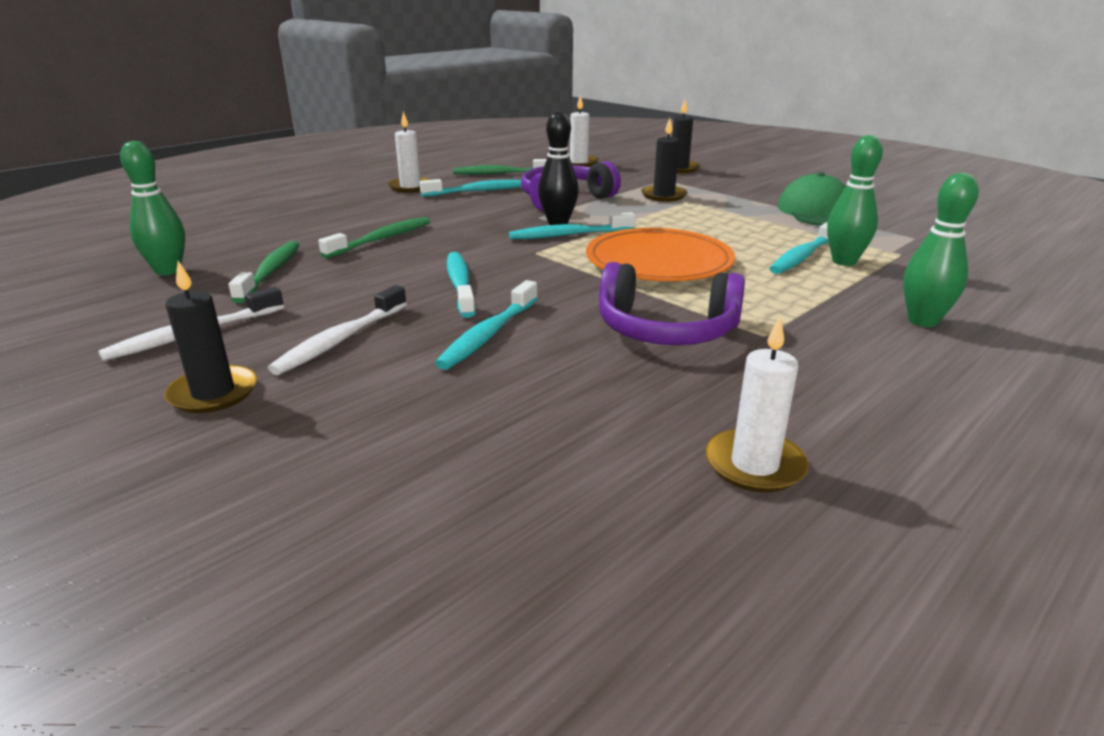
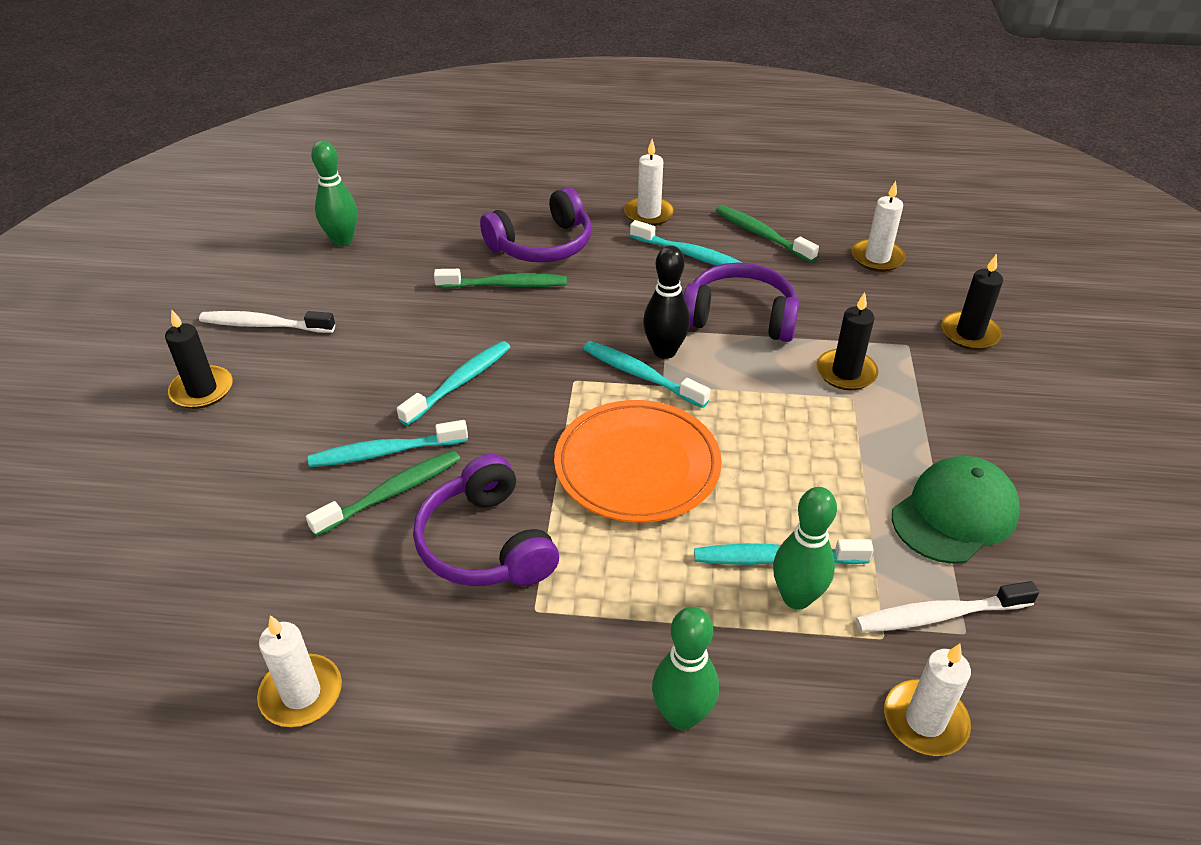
camera: 50 degrees right, 15 degrees up
(271, 272) = (386, 282): green toothbrush -> green toothbrush (392, 493)
(340, 340) = (312, 390): white toothbrush -> white toothbrush (938, 615)
(365, 218) = (542, 245): none -> purple headphones
(978, 265) = (925, 721): none -> white candle

